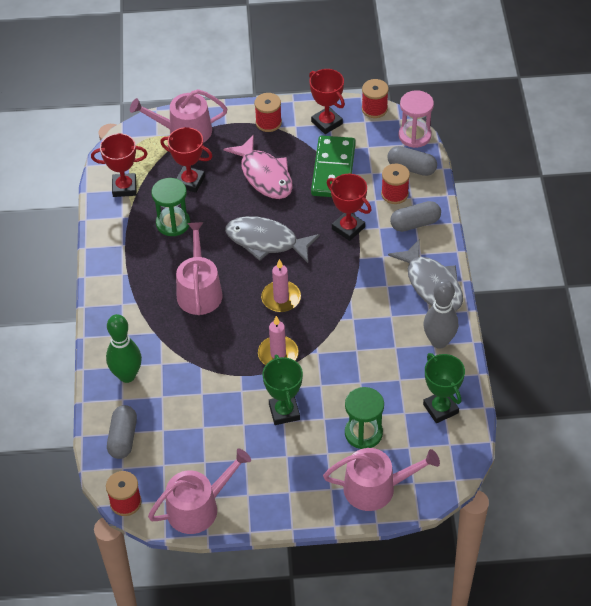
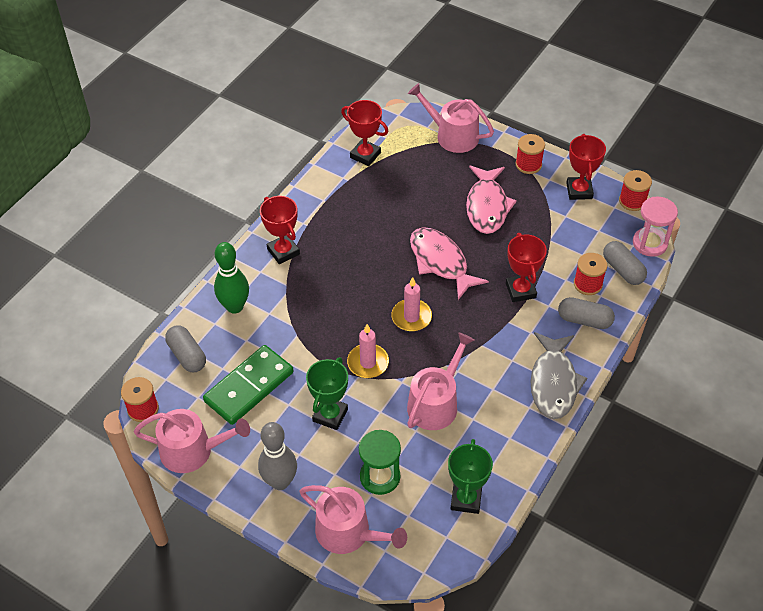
camera: 35 degrees right, 0 degrees up
(123, 438) = (187, 355): grey capsule -> grey capsule turned 75 degrees counterclockwise
(173, 223) = (378, 204): green hourglass -> none
(190, 181) = (421, 178): red trophy -> red trophy (283, 251)
(199, 290) = (351, 271): pink watering can -> pink watering can (436, 403)
(266, 241) = (440, 262): grey fish -> pink fish
(333, 169) = (551, 233): green domino -> green domino (249, 387)
(439, 341) = (516, 438): grey bowling pin -> grey bowling pin (280, 482)

